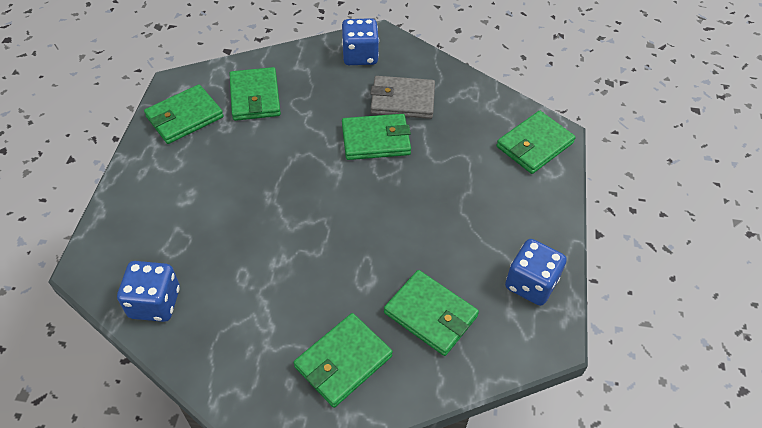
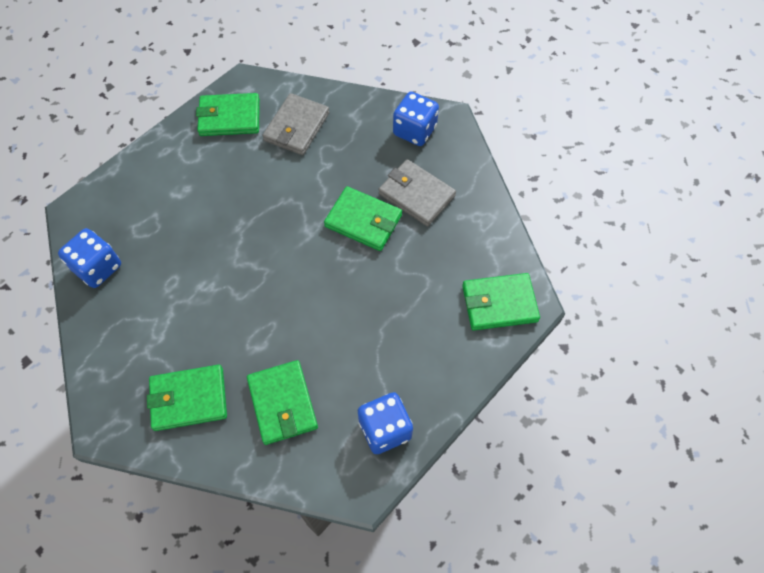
camera: 35 degrees right, 10 degrees up
(255, 97) = (297, 127): green wallet -> grey wallet

